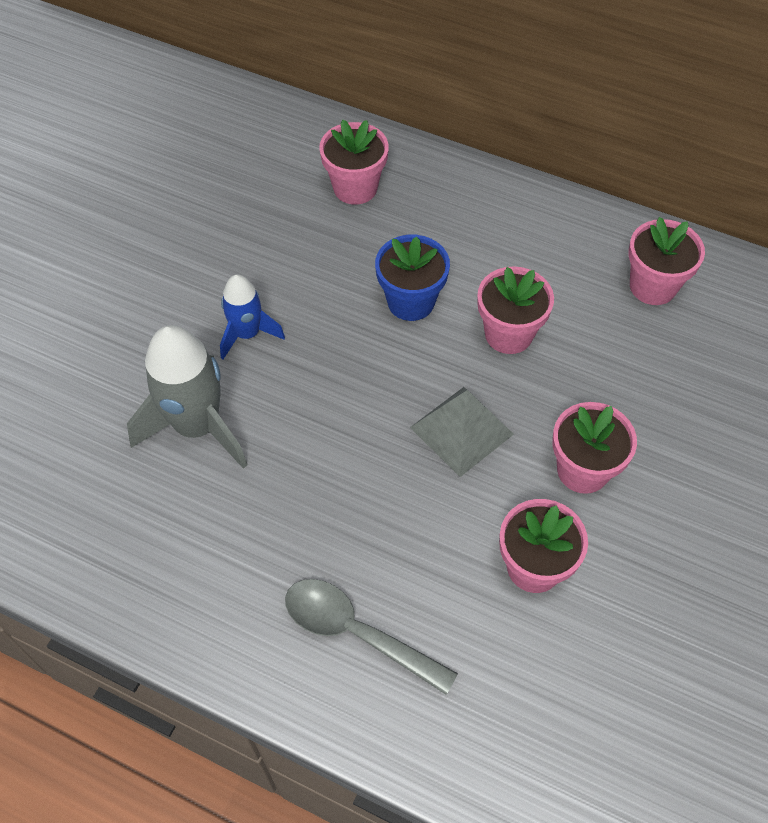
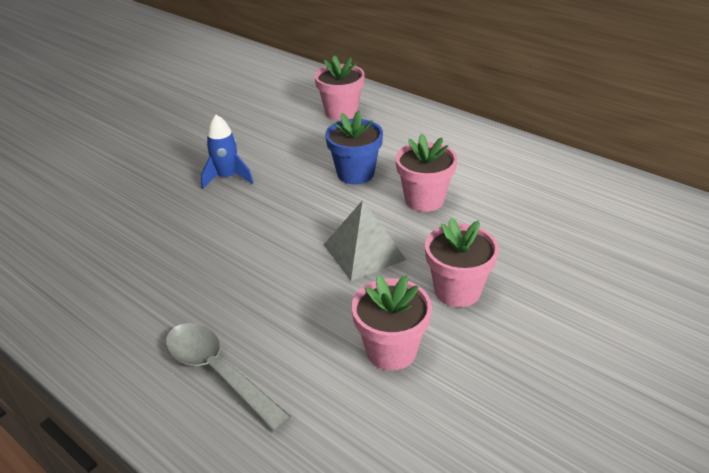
camera: 15 degrees right, 20 degrees down
(197, 426) = (163, 223): grey rocket -> none
(652, 286) = (551, 185): pink flower pot -> none

